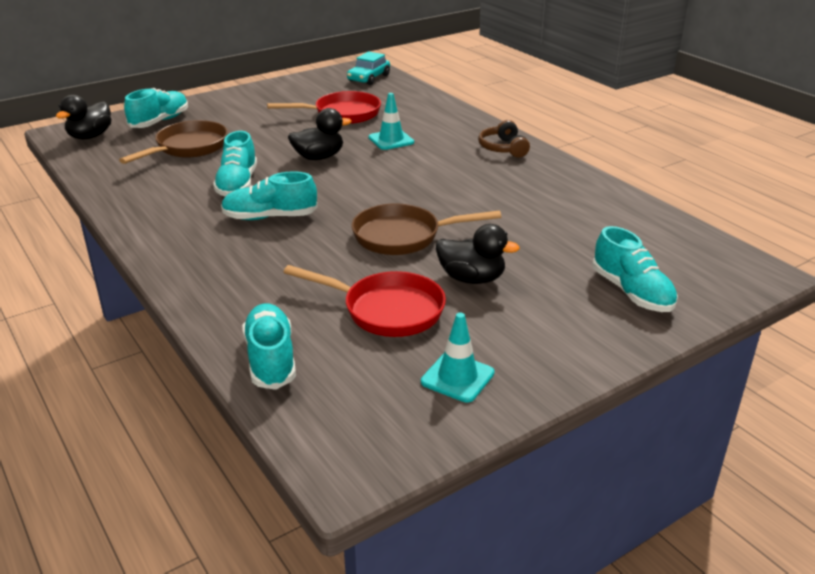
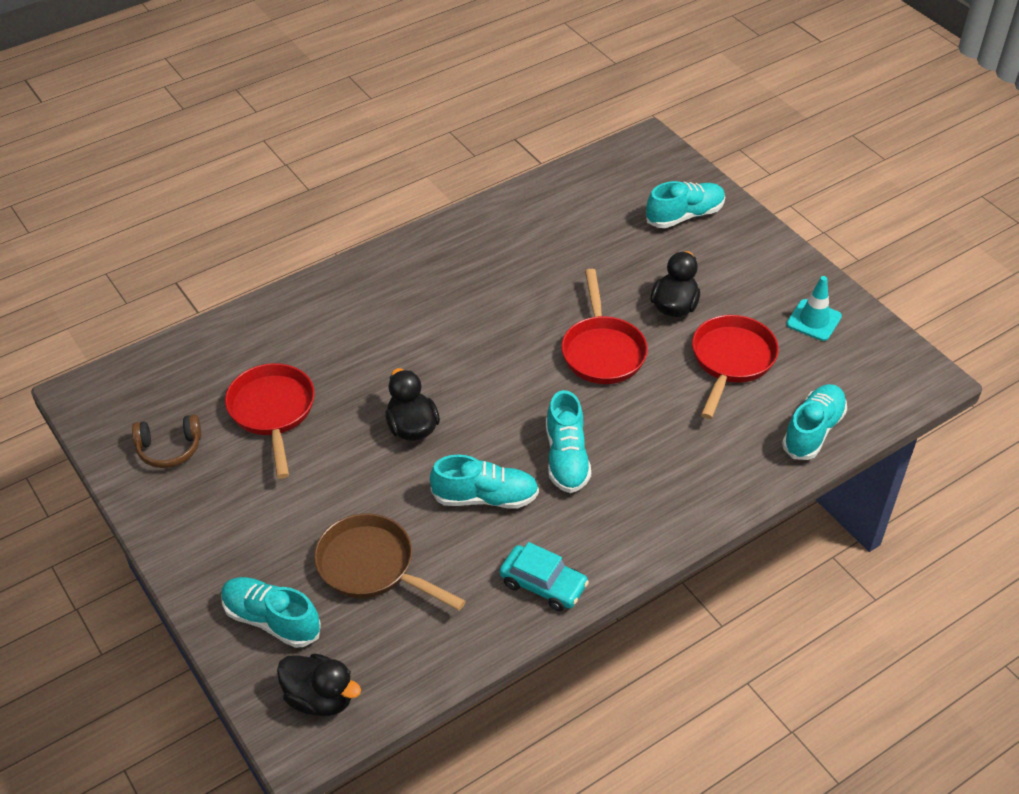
camera: 90 degrees left, 15 degrees up
(271, 359) = (813, 431): turquoise shoe -> turquoise shoe turned 135 degrees clockwise
(369, 78) = (135, 389): turquoise car -> turquoise car (543, 584)
(391, 140) = (365, 362): turquoise traffic cone -> none
(403, 236) = (602, 351): brown pan -> red pan
(503, 148) = (397, 269): brown headphones -> brown headphones (169, 449)

